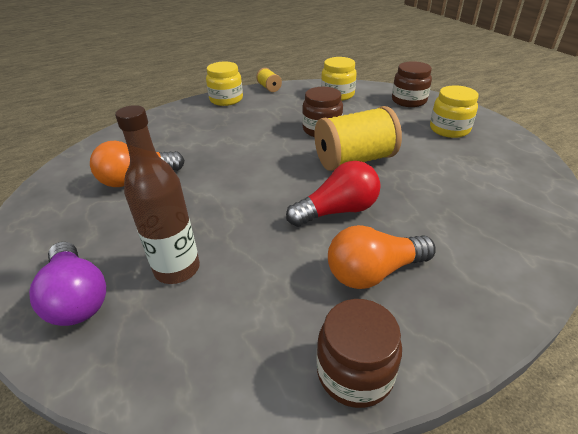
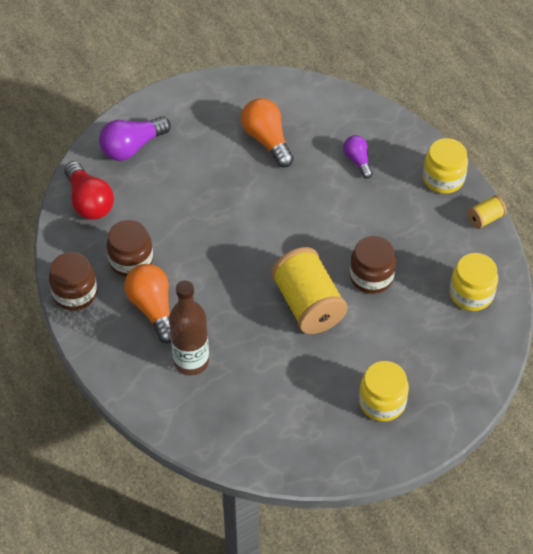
camera: 85 degrees right, 15 degrees up
(177, 269) = (157, 193): brown bottle -> brown bottle (191, 361)
(191, 132) = (357, 161): none -> purple light bulb
(338, 211) = (224, 288): red light bulb -> red light bulb (89, 202)
(409, 101) = (460, 372): brown jar -> brown jar (131, 261)

